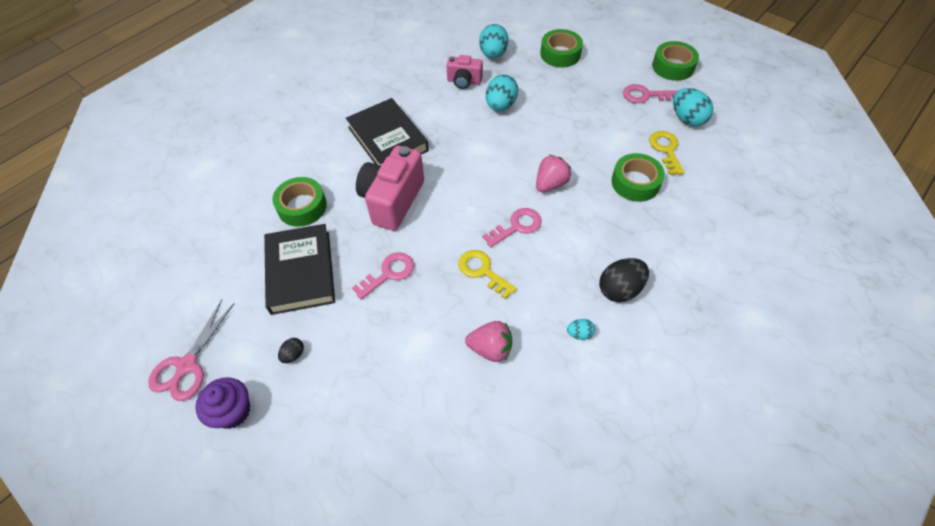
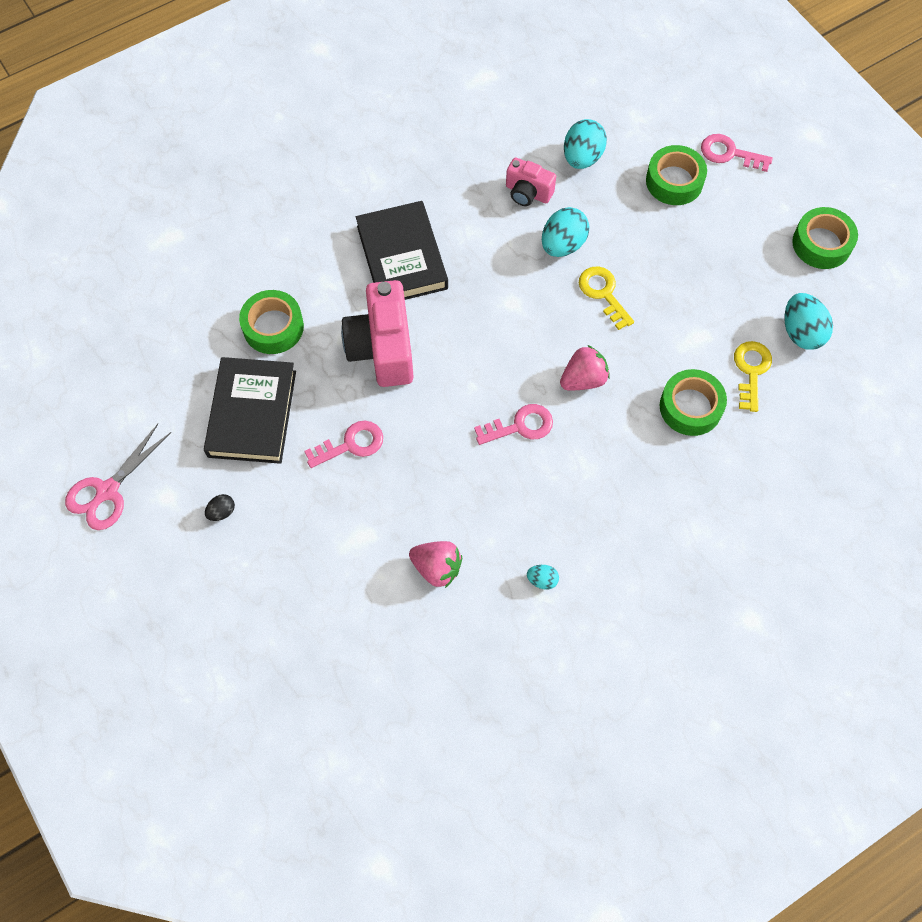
camera: 15 degrees right, 10 degrees up
(233, 411) = (146, 556): purple cupcake -> none
(392, 200) = (382, 348): pink camera -> pink camera turned 45 degrees counterclockwise
(482, 271) = (459, 472): yellow key -> yellow key (603, 293)
(620, 289) = (610, 541): black egg -> none
(645, 95) = (762, 280): pink key -> pink key (729, 153)

